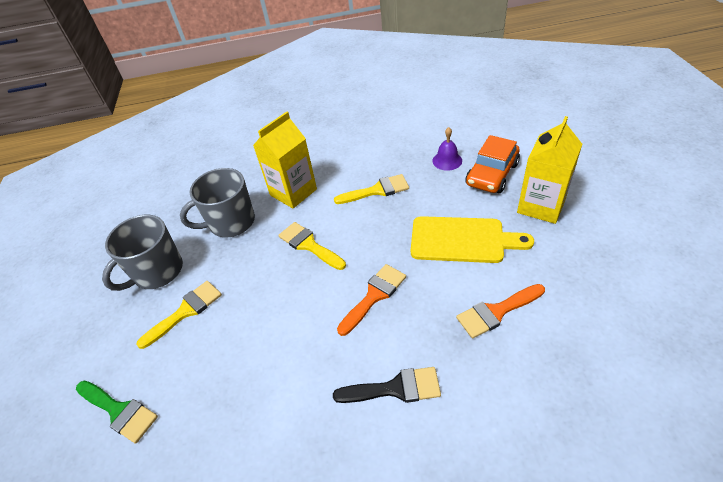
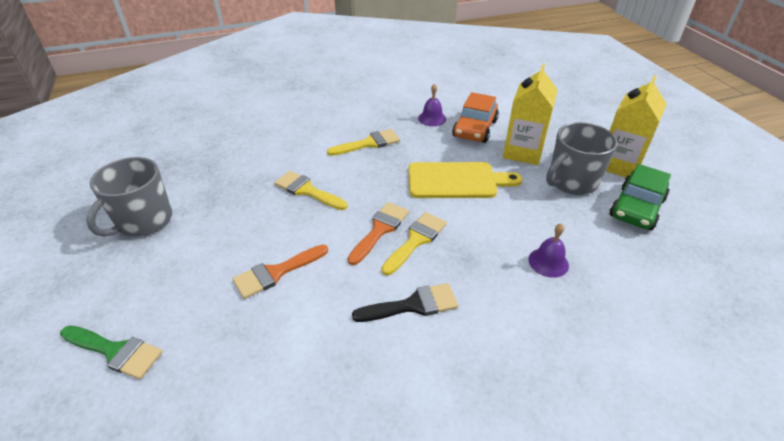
camera: 15 degrees left, 5 degrees down
(185, 311) = (181, 255): yellow brush -> yellow brush (416, 240)
(231, 222) = (221, 174): grey mug -> grey mug (571, 181)
(293, 192) = (284, 147): yellow carton -> yellow carton (619, 165)
(496, 311) = (498, 236): orange brush -> orange brush (276, 272)
(547, 349) = (548, 262): none -> purple bell
(663, 285) = (636, 208): none -> green car

